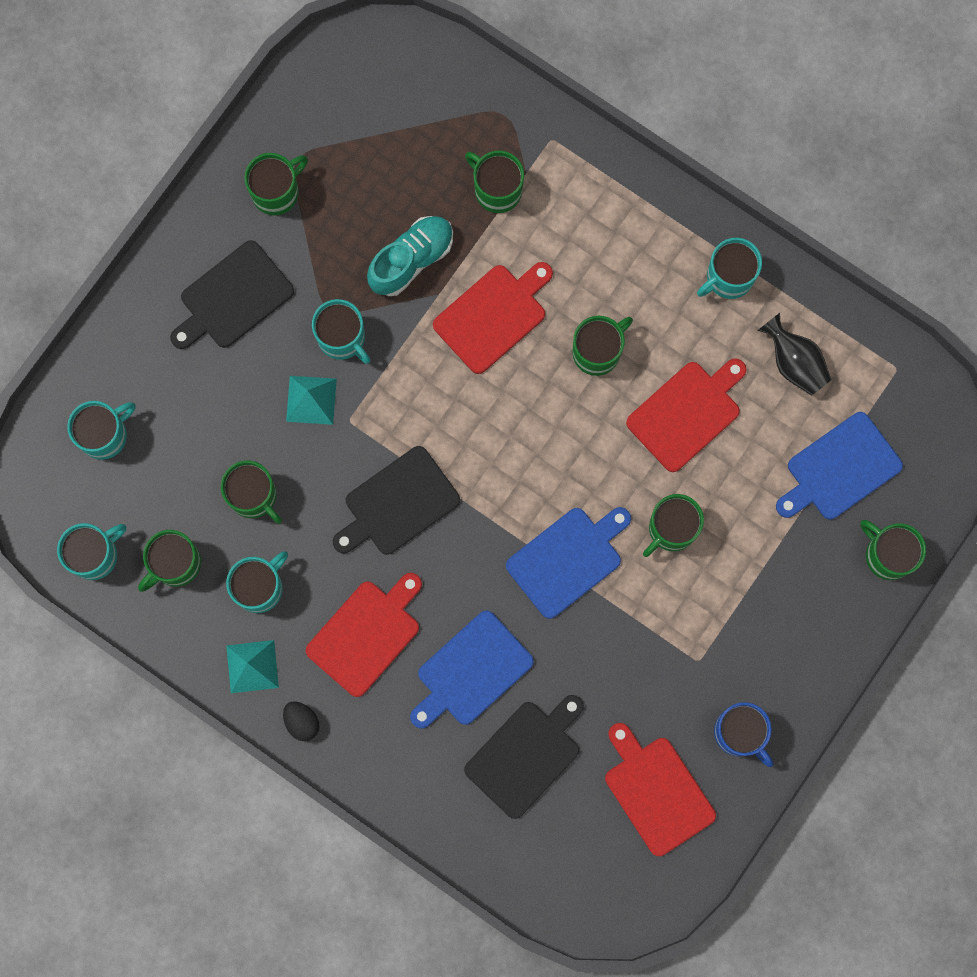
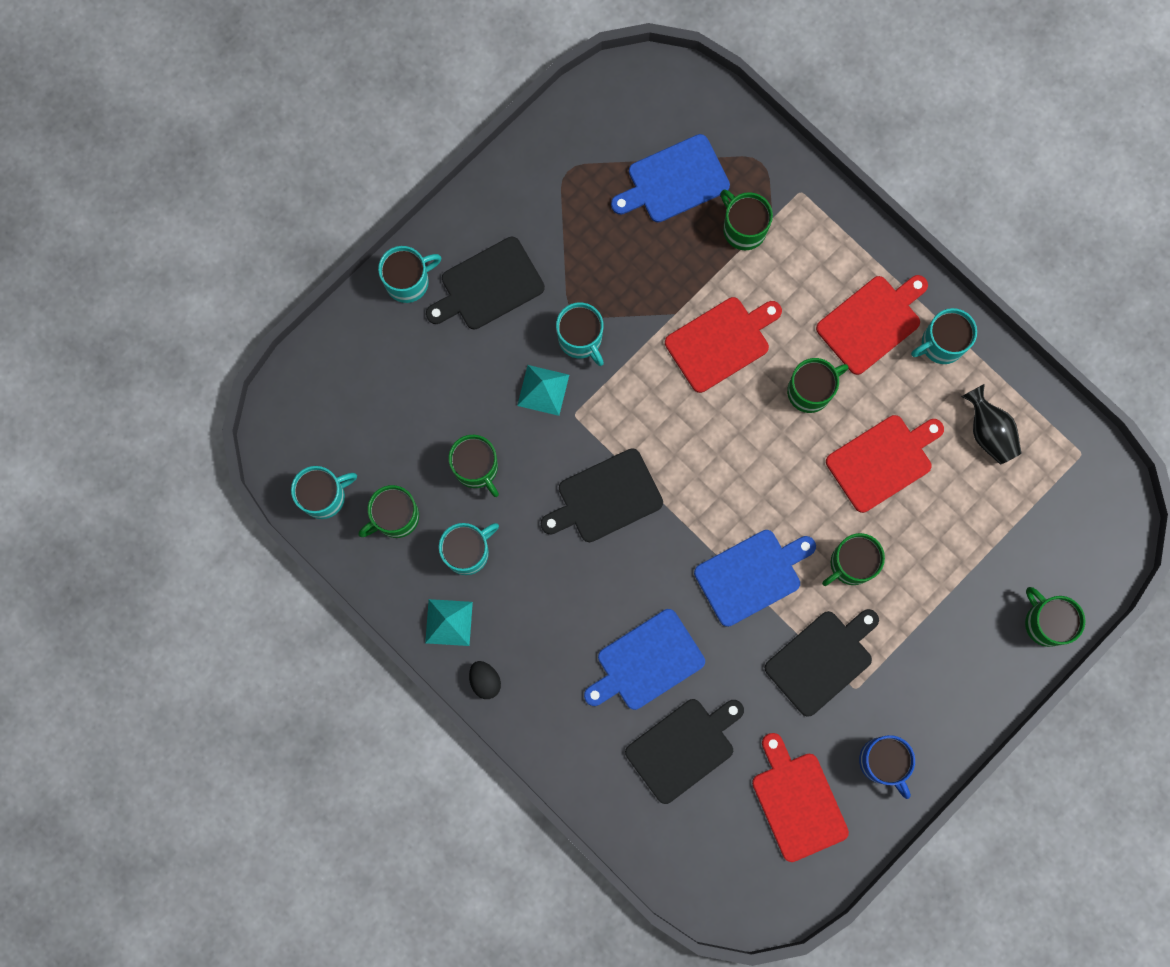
camera: 10 degrees right, 0 degrees up
(105, 435) = (352, 389): turquoise mug -> turquoise mug (408, 281)
(276, 192) = (544, 197): green mug -> none
(366, 634) = (557, 611): red cutting board -> red cutting board (872, 322)
(411, 260) = (655, 279): turquoise shoe -> none
(657, 636) = (822, 660): none -> black cutting board
(839, 469) = (1014, 536): blue cutting board -> blue cutting board (674, 181)

